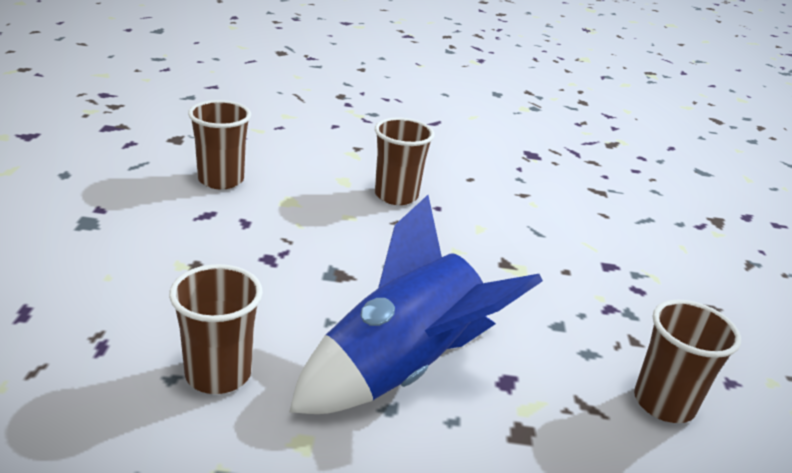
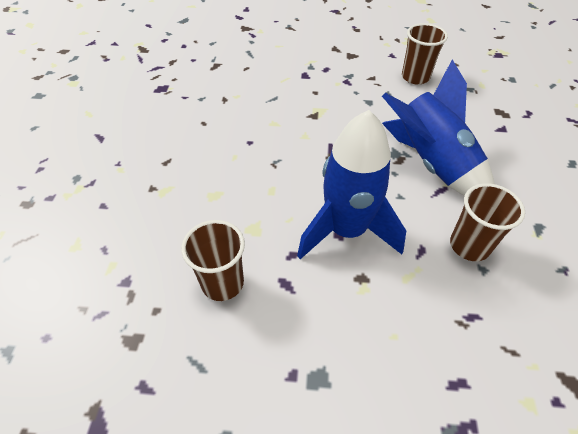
camera: 85 degrees left, 20 degrees up
(273, 264) = (346, 230): none -> blue rocket
(396, 195) = (235, 163): brown cup -> none

